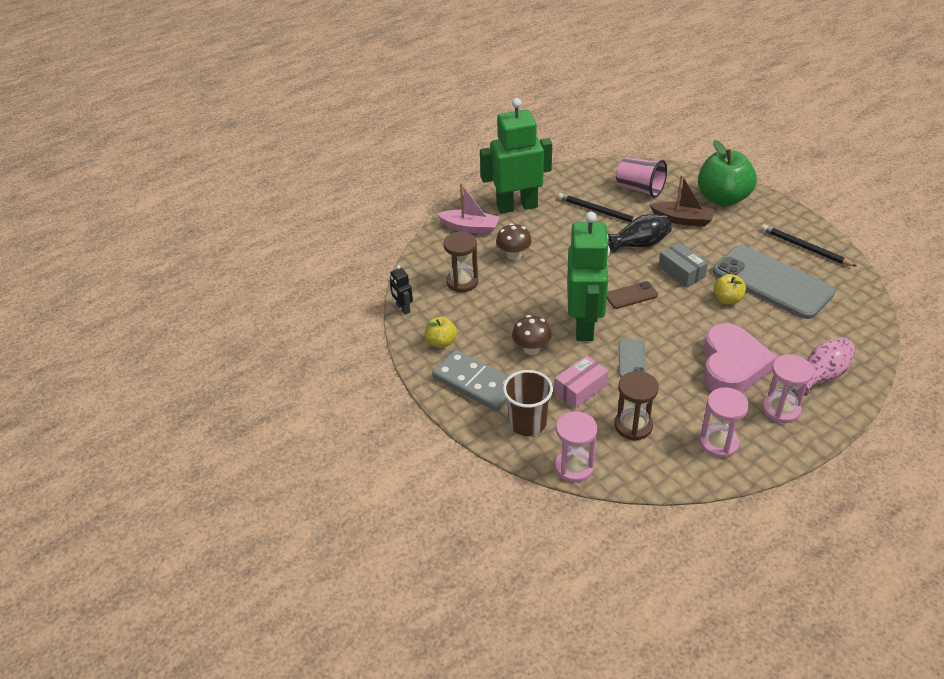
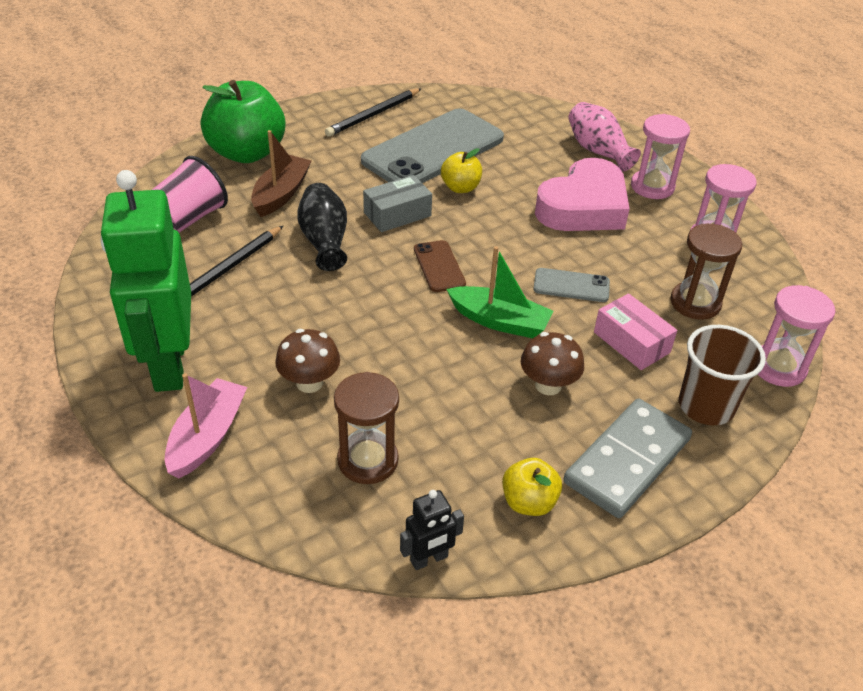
camera: 90 degrees left, 0 degrees up
(584, 325) = (499, 321): green robot -> green boat
(732, 366) = (583, 207): pink heart -> pink heart turned 120 degrees clockwise

